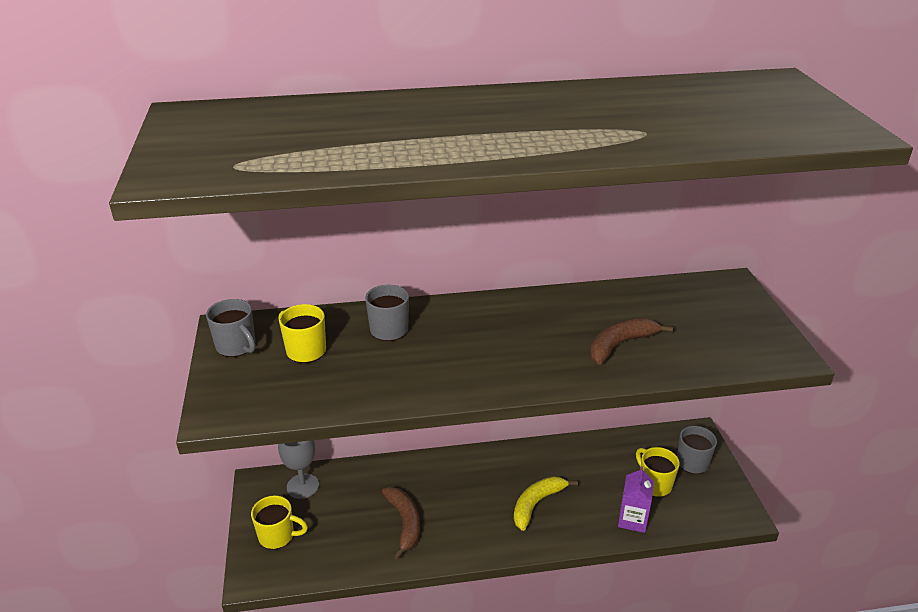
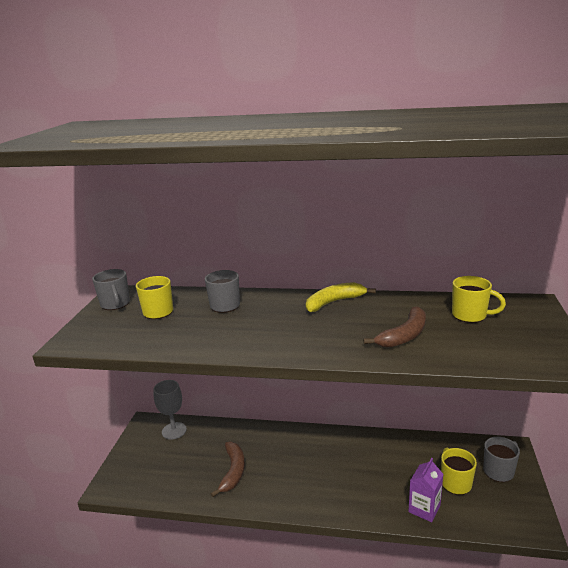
camera: 20 degrees right, 10 degrees down
(277, 536) = (139, 462): yellow mug -> yellow mug (470, 315)
(537, 504) = (344, 478): yellow banana -> yellow banana (334, 302)
(620, 344) = (404, 335): brown banana -> brown banana turned 150 degrees clockwise

